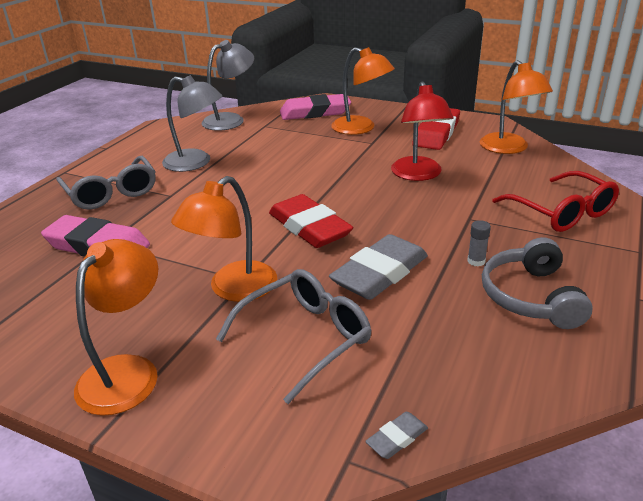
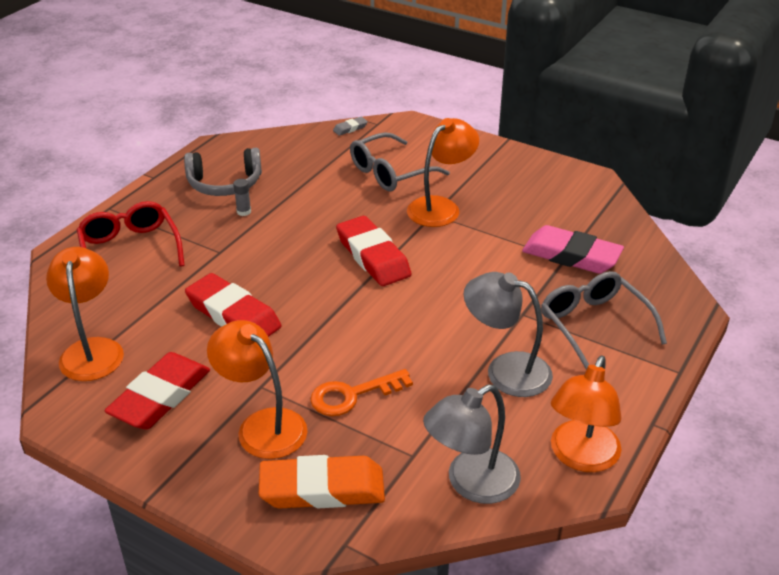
camera: 175 degrees left, 5 degrees up
(127, 371) = (503, 165): orange lamp -> orange lamp (581, 457)
(307, 143) = (352, 395): none -> orange key
(315, 112) = (322, 489): pink eraser -> orange eraser
(380, 273) = (324, 209): grey eraser -> none
(418, 175) = (233, 315): red lamp -> red eraser
(531, 297) = (225, 184): grey headphones -> grey headphones turned 75 degrees clockwise

